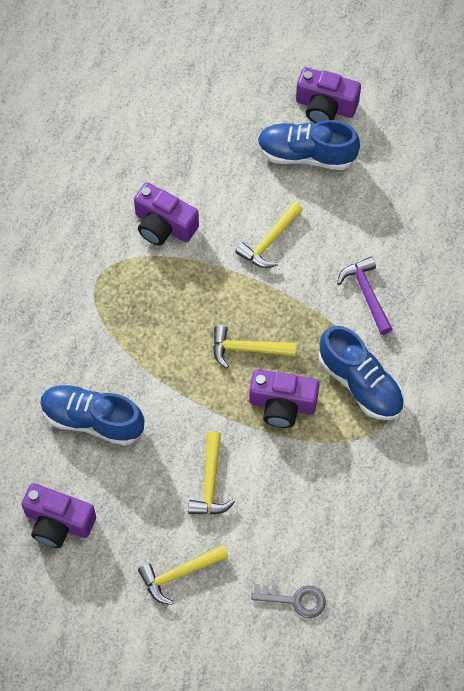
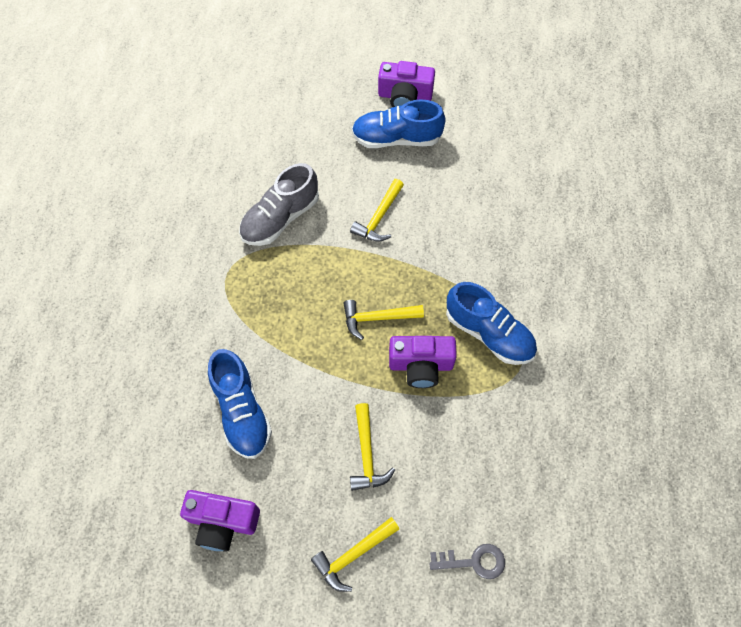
camera: 10 degrees left, 0 degrees up
(92, 420) = (242, 411): blue shoe -> blue shoe turned 120 degrees counterclockwise
(164, 225) = (280, 218): purple camera -> grey shoe
(367, 294) = (476, 250): purple hammer -> none

